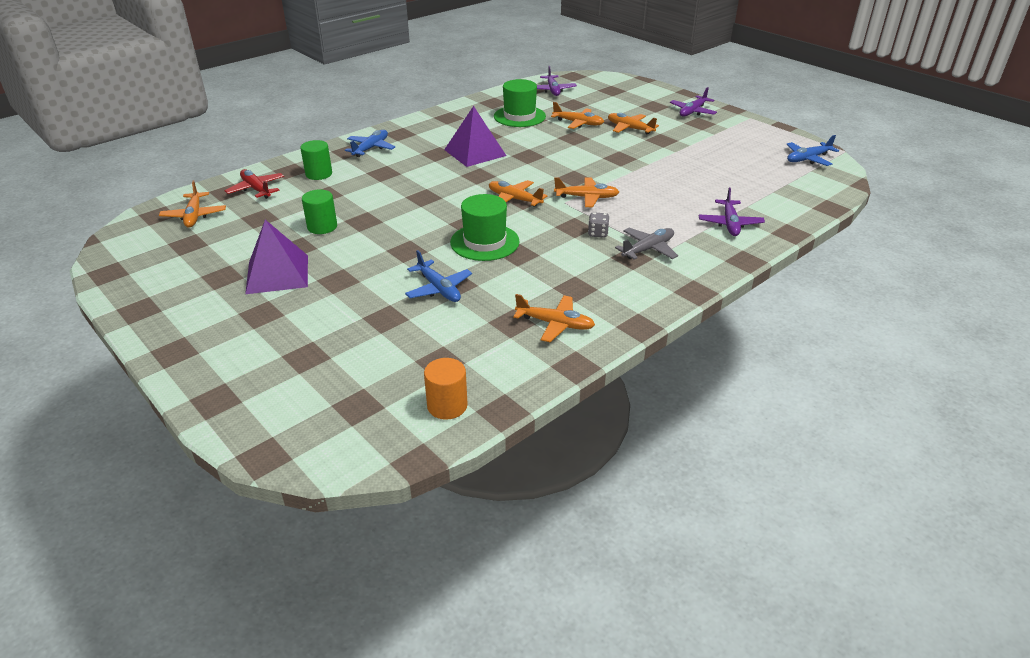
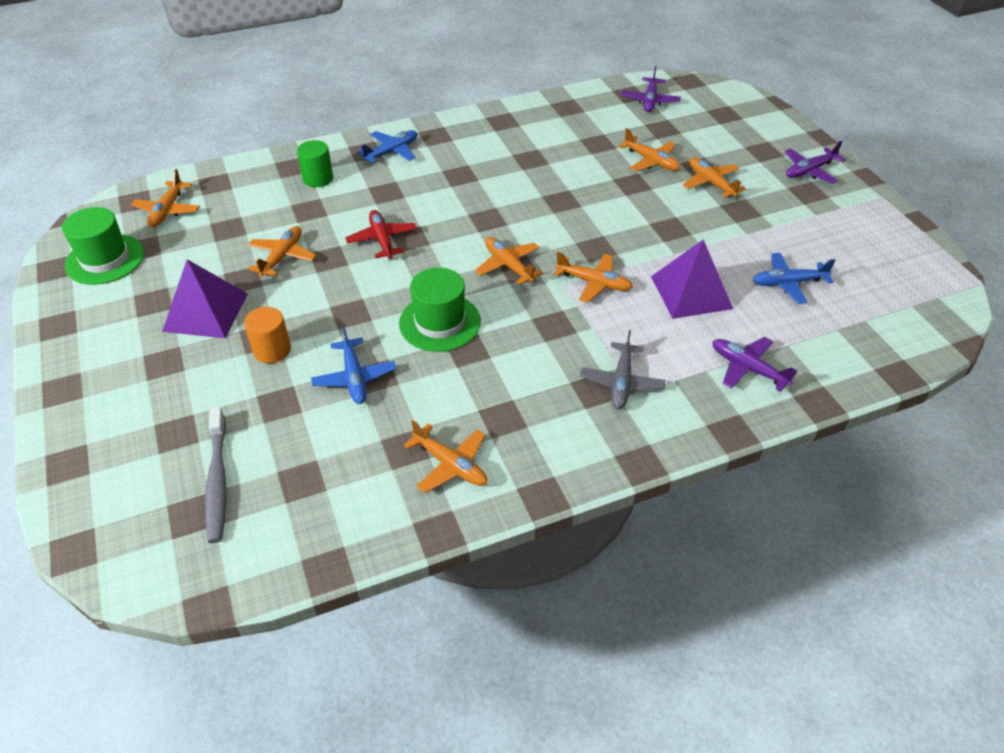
camera: 20 degrees right, 10 degrees up
(256, 189) = (245, 187): red plane -> red plane (382, 240)
(322, 227) = (282, 257): green cylinder -> orange plane
(366, 378) = (217, 481): none -> grey toothbrush
(447, 406) = (276, 544): orange cylinder -> orange cylinder (272, 350)
(475, 152) = (503, 183): purple pyramid -> purple pyramid (691, 292)
(519, 116) = (586, 136): green hat -> green hat (105, 259)
(598, 233) = (575, 342): grey dice -> none
(648, 249) = (621, 382): grey plane -> grey plane turned 120 degrees clockwise
(730, 224) = (748, 368): purple plane -> purple plane turned 105 degrees clockwise
(808, 159) = (920, 285): blue plane -> blue plane (788, 283)

